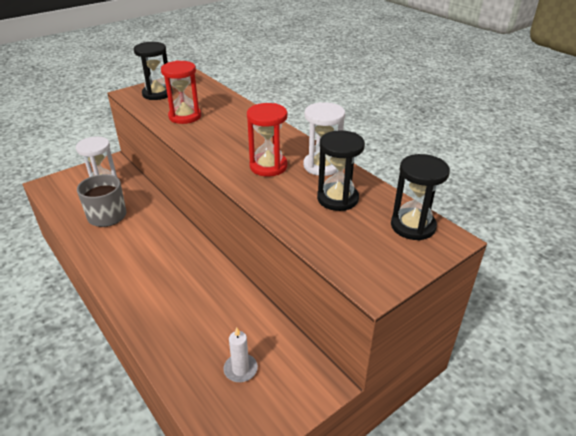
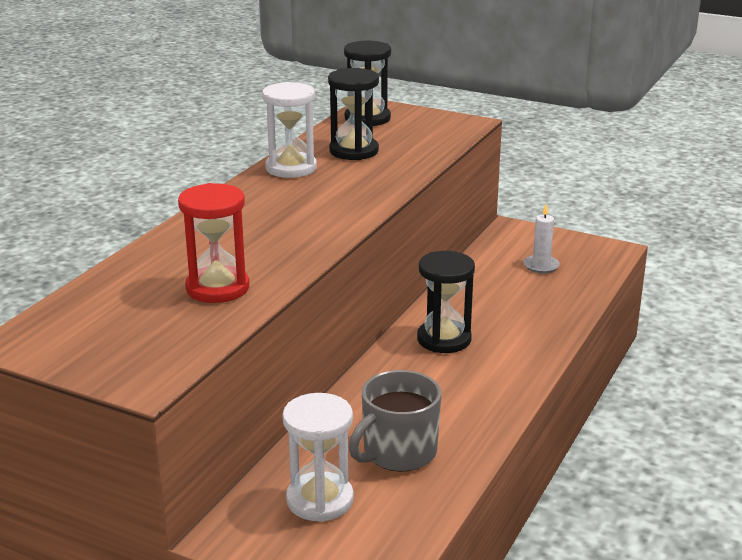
camera: 115 degrees left, 10 degrees down
(157, 94) = (133, 347): black hourglass -> black hourglass (444, 339)
(268, 166) = (320, 194): red hourglass -> none

